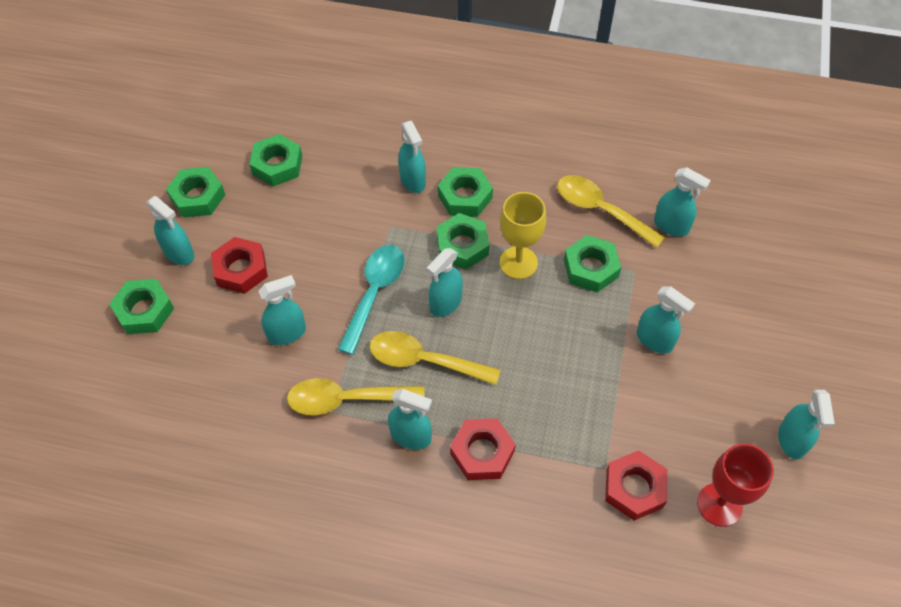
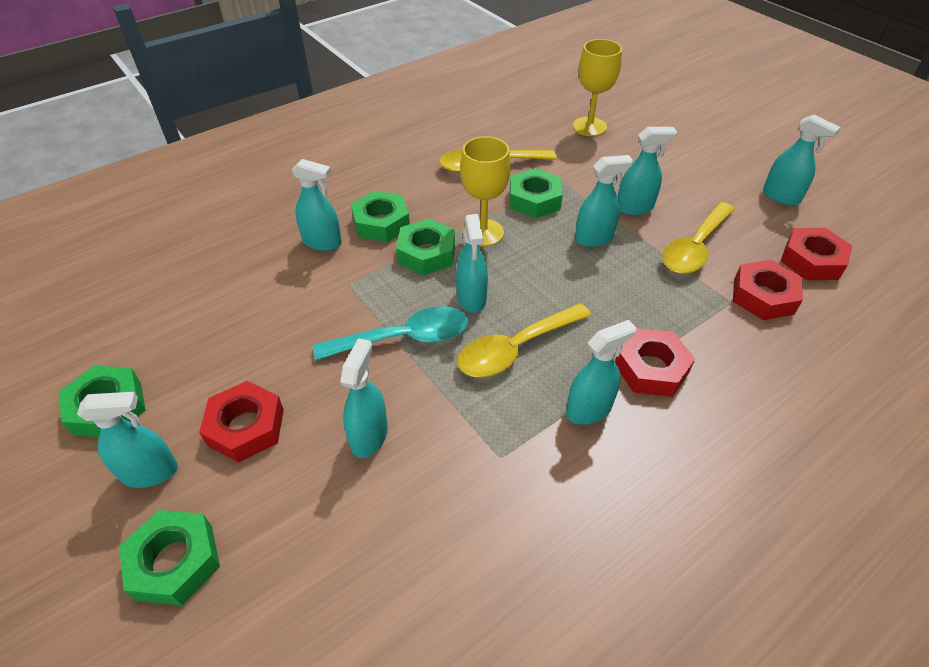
camera: 50 degrees left, 10 degrees down
(277, 165) = (170, 319): green nut -> none
(346, 400) = (499, 435): yellow spoon -> yellow spoon (695, 248)
(374, 293) = (404, 338): turquoise spoon -> turquoise spoon turned 105 degrees clockwise
(671, 226) = (544, 144): turquoise spray bottle -> turquoise spray bottle (594, 238)
(719, 504) = (812, 260): red goblet -> red nut
(735, 240) = (589, 127): none -> yellow goblet

